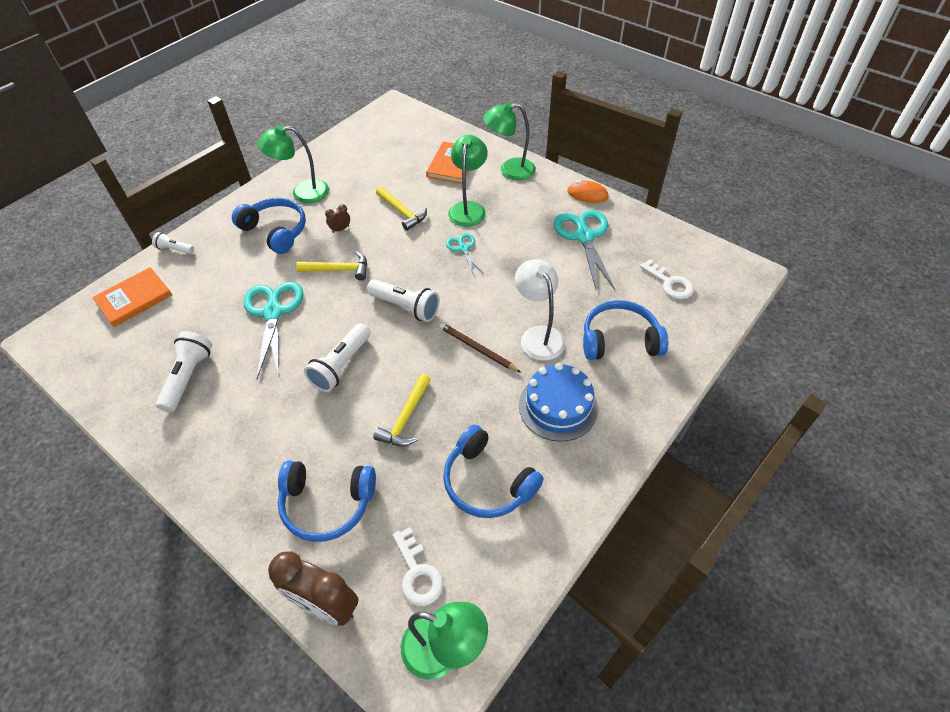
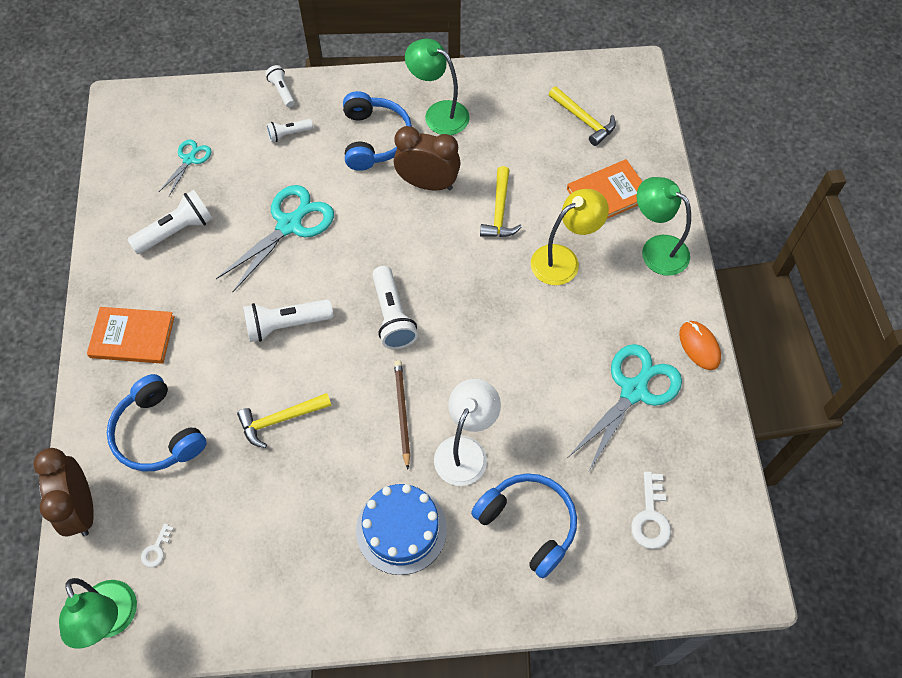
camera: 45 degrees right, 10 degrees up
(134, 298) = (209, 118): orange book -> orange book (132, 337)
(210, 267) = (289, 134): none -> white flashlight
(339, 270) = (381, 227): yellow hammer -> yellow hammer (584, 120)
(340, 229) = (427, 184): brown clock -> brown clock, size x2.28
(417, 572) = (156, 549): white key -> white key, size x0.56
(463, 248) = (507, 300): turquoise scissors -> turquoise scissors (189, 159)
(468, 208) = (563, 259): green lamp -> yellow lamp
(487, 482) = (276, 534): blue headphones -> none

